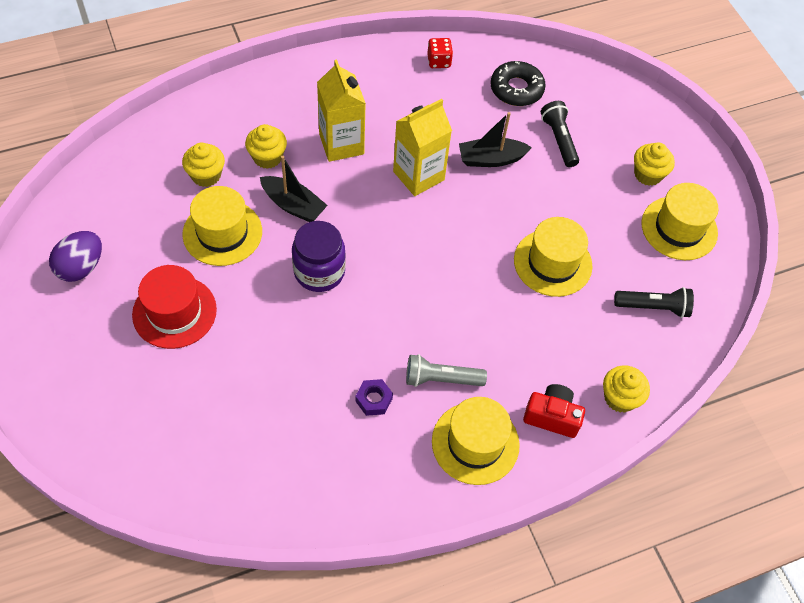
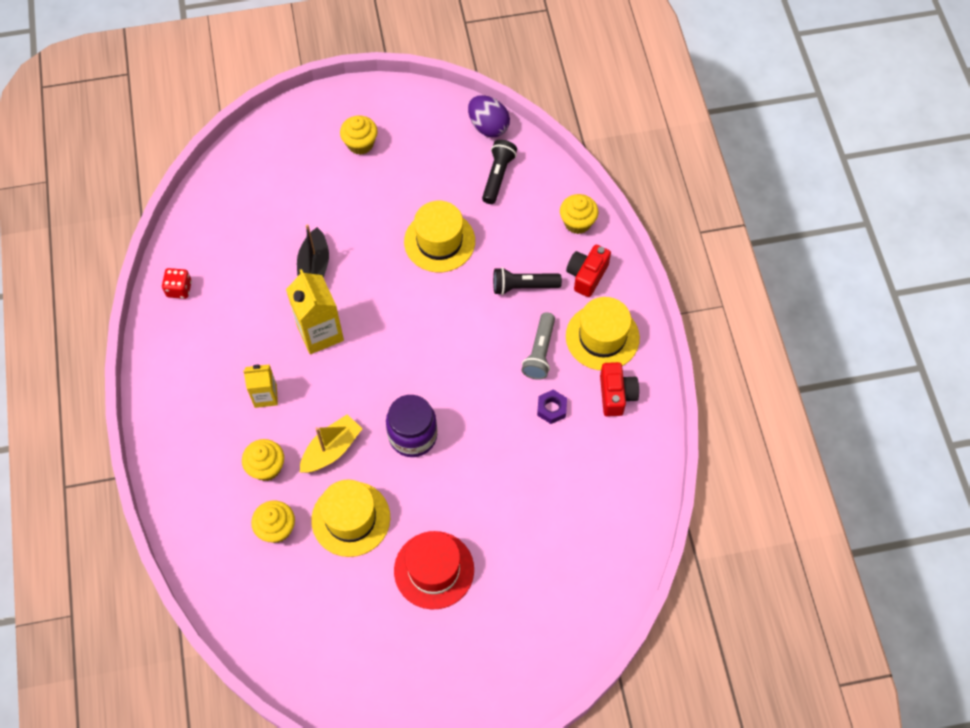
camera: 75 degrees left, 5 degrees up
(81, 267) = (366, 657): purple egg -> purple egg (488, 126)
(293, 205) = (331, 450): black boat -> yellow boat
(341, 144) = (265, 396): yellow carton -> yellow carton, size x0.62
(404, 467) = (616, 395): none -> red camera
(516, 89) = (233, 227): black donut -> none
(559, 140) = (304, 205): black flashlight -> black flashlight (523, 286)
(679, 228) = (422, 136): yellow hat -> none

